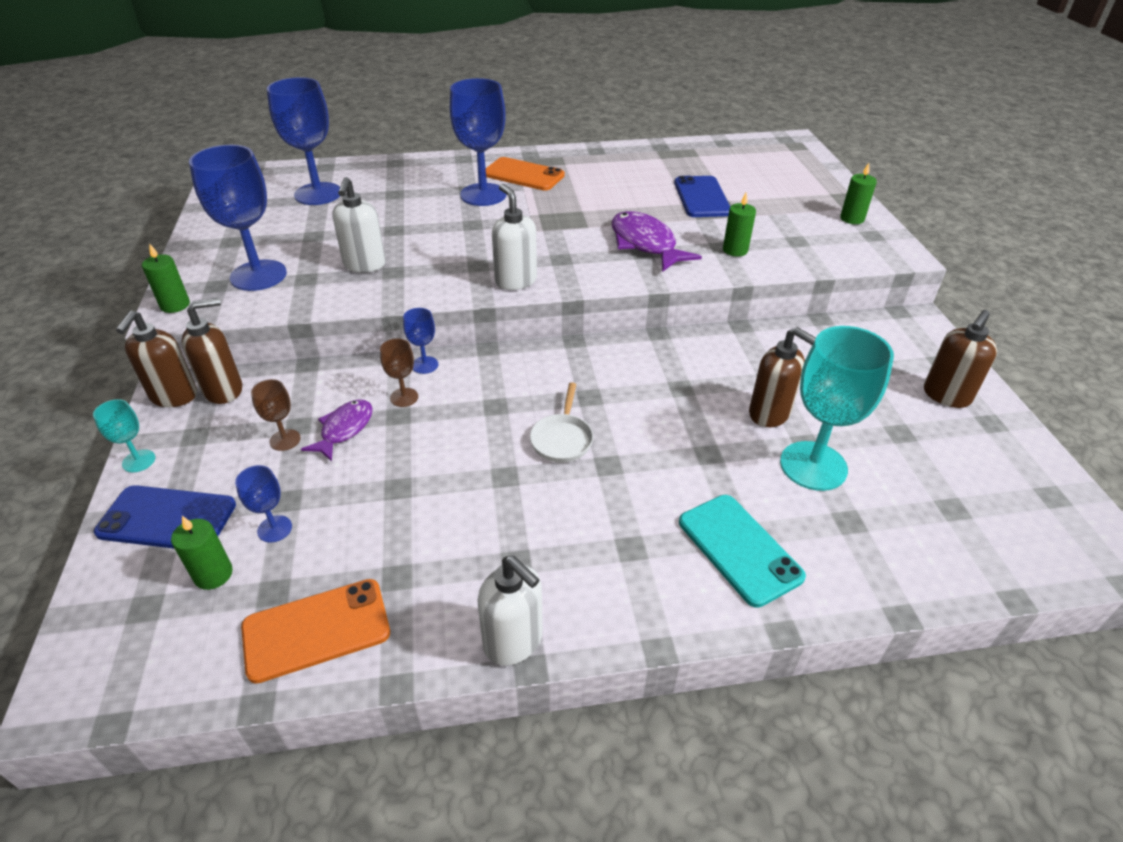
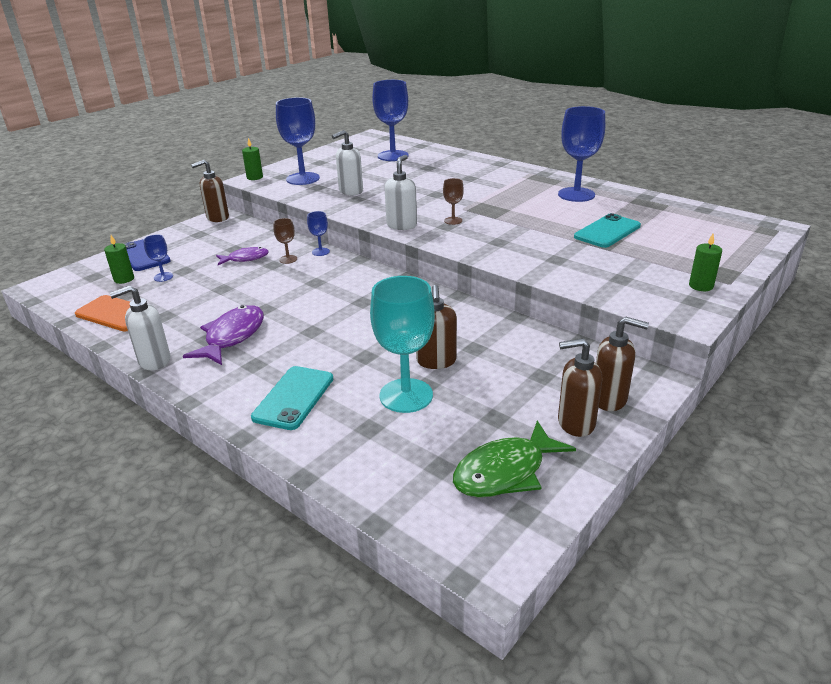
camera: 50 degrees right, 10 degrees down
(139, 461) = (170, 233): turquoise goblet -> none
(224, 390) = (235, 224): brown soap dispenser -> brown soap dispenser (609, 399)
(285, 440) = (221, 251): brown goblet -> brown goblet (453, 221)
(483, 195) = (472, 183): blue goblet -> blue goblet (576, 195)
(514, 641) = (154, 361): white soap dispenser -> white soap dispenser turned 60 degrees clockwise
(523, 175) = (516, 182): orange phone -> none
(562, 439) = (314, 310): white pan -> none
(645, 244) = (510, 239): purple fish -> purple fish (232, 336)
(702, 197) = (607, 231): blue phone -> turquoise phone
(735, 250) = (562, 265): green candle -> none
(988, 473) = (505, 471): none -> green fish

